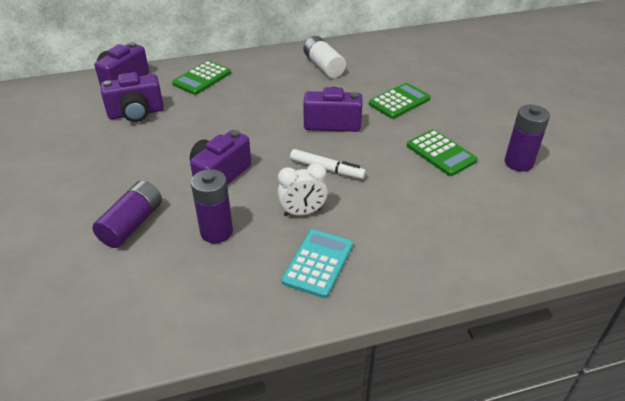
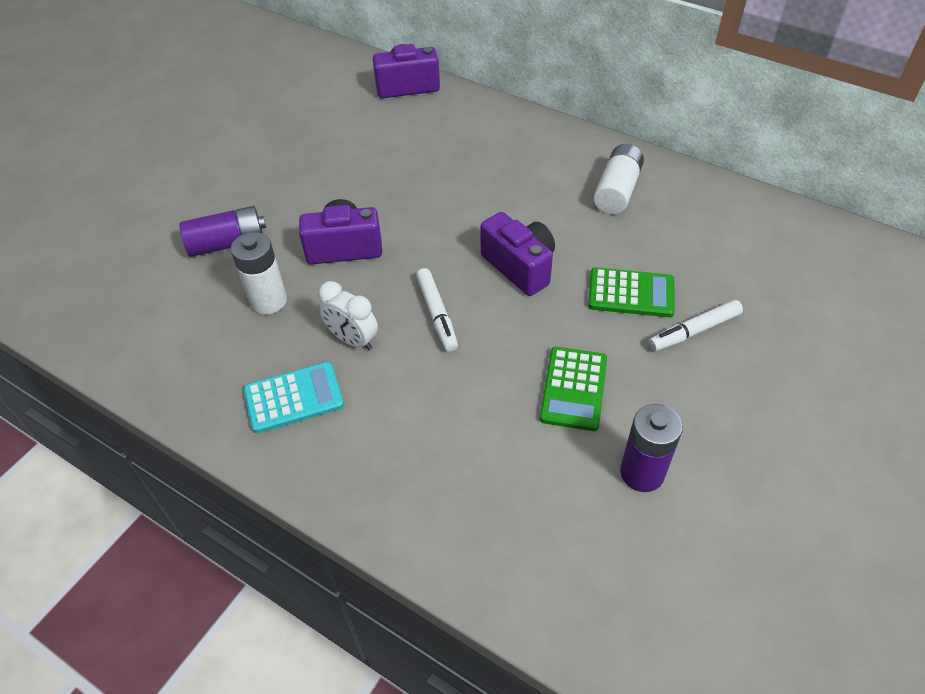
camera: 50 degrees right, 10 degrees up
(136, 113) = (370, 132): purple camera -> none
(202, 78) = (475, 127): green calculator -> none
(216, 232) = (268, 301): purple battery -> white battery
(447, 99) = (694, 331): none -> white marker

